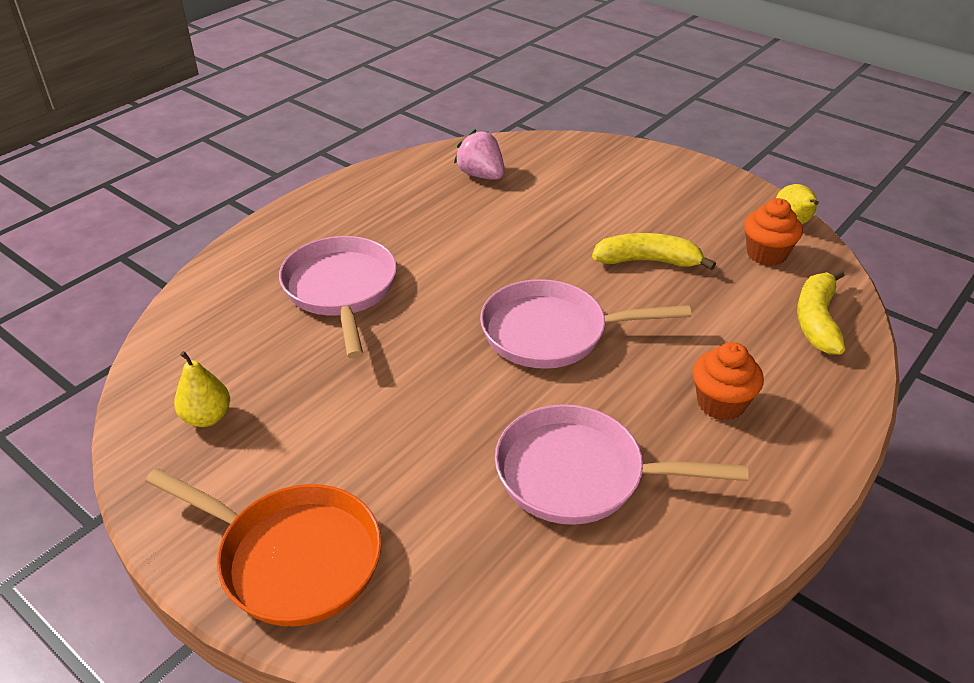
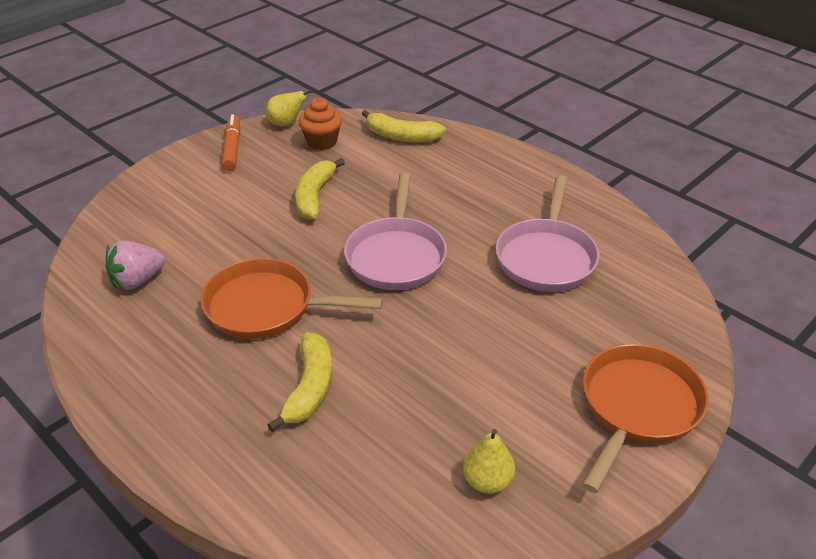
camera: 85 degrees left, 0 degrees up
(341, 290) = (310, 388): pink pan -> yellow banana
(452, 251) = (266, 307): none -> orange pan
(719, 193) = (232, 148): none -> orange marker
(721, 403) = (480, 188): orange cupcake -> none

